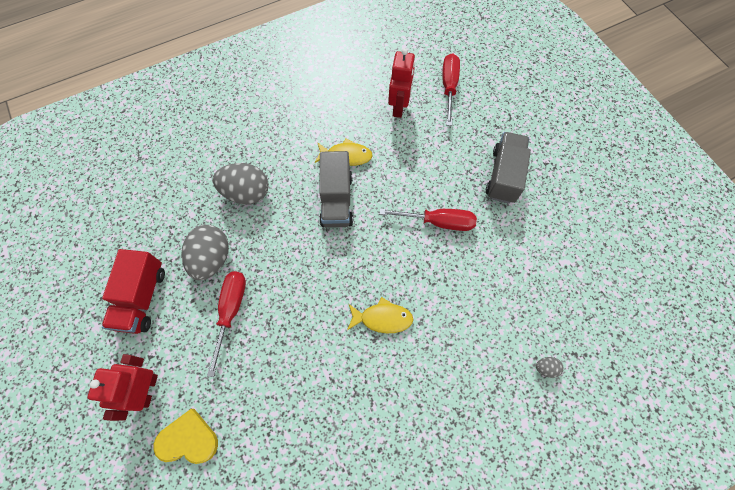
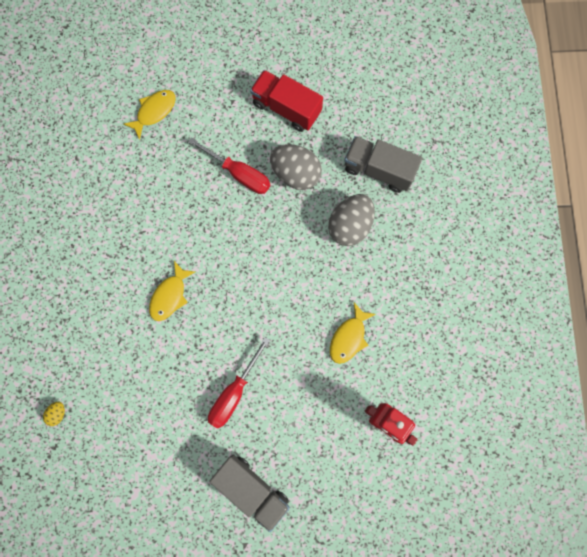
camera: 115 degrees right, 10 degrees up
(147, 390) = (206, 93): red robot -> none
(188, 439) = (154, 111): yellow heart -> yellow fish
(336, 200) = (303, 306): grey truck -> grey truck (379, 170)
(449, 87) = (388, 493): red screwdriver -> none
(545, 368) = (57, 413): grey egg -> yellow egg

